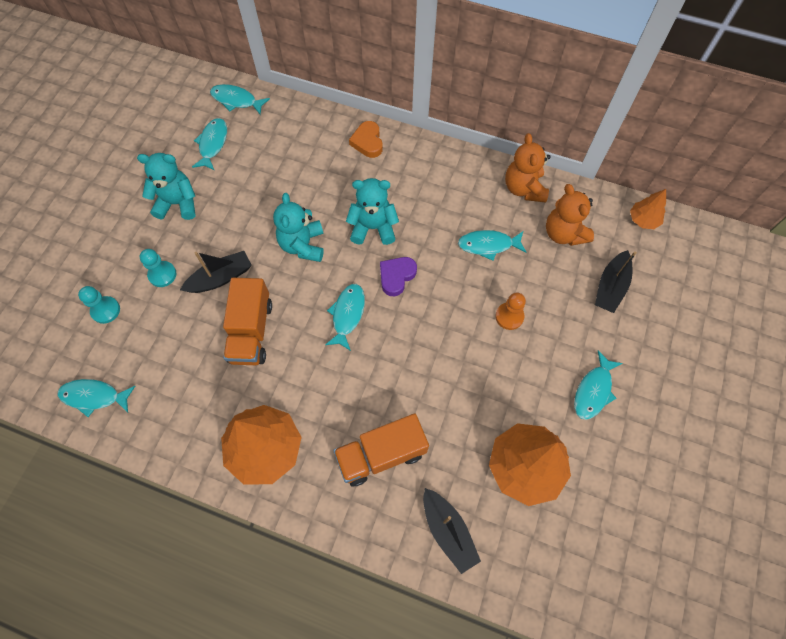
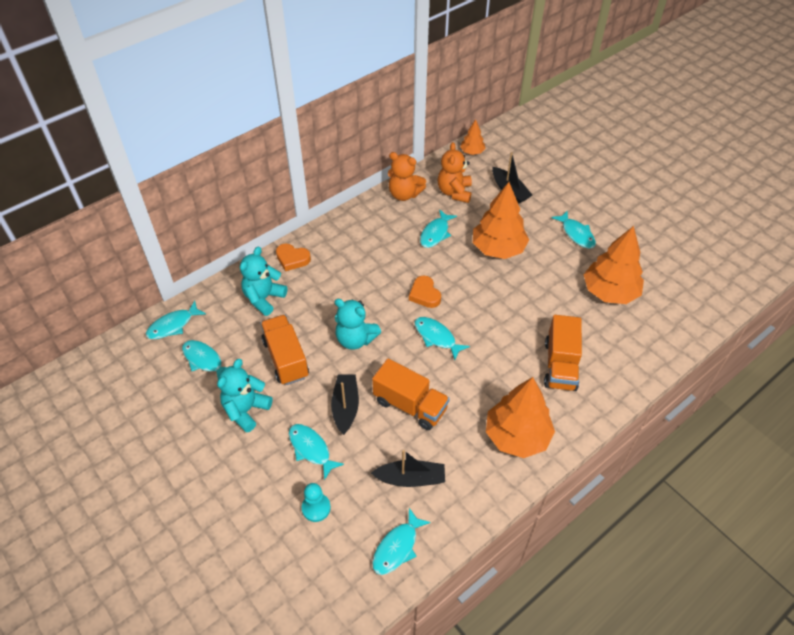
camera: 60 degrees left, 15 degrees down
(162, 274) = (311, 449): turquoise pawn -> turquoise fish
(248, 202) = (286, 359): none -> orange truck
(373, 228) = (373, 289): turquoise teddy bear -> turquoise teddy bear (264, 298)
(396, 276) = (424, 294): purple heart -> orange heart
(448, 531) = (634, 352): black boat -> black boat (410, 478)
(509, 316) = (498, 249): orange pawn -> orange tree
(563, 233) = (454, 192): orange teddy bear -> orange teddy bear turned 90 degrees clockwise

